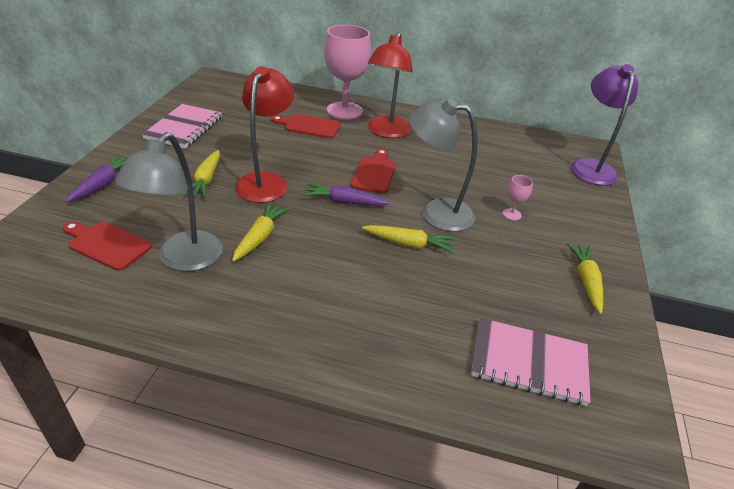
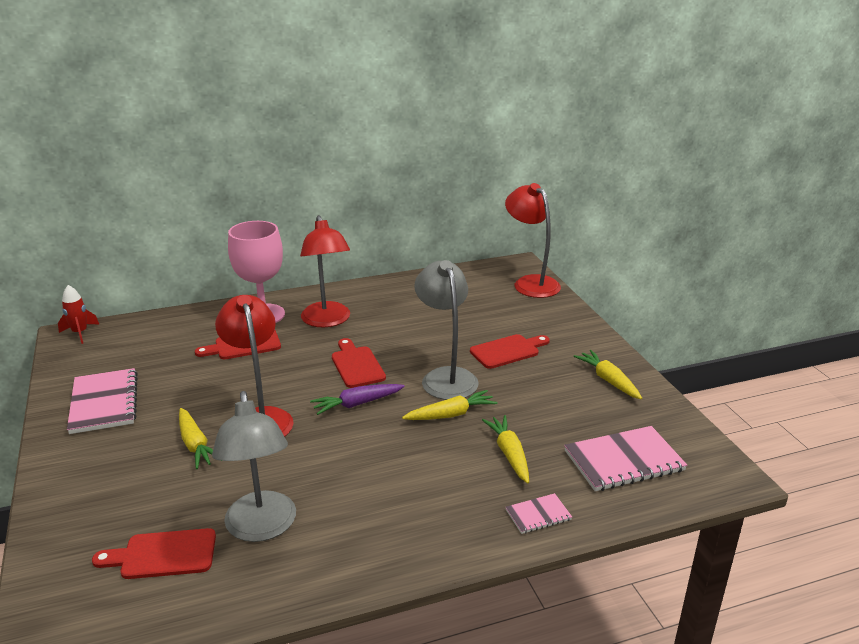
camera: 30 degrees left, 10 degrees down
(103, 184) = (80, 501): purple carrot -> none
(219, 79) = (80, 333): none -> red rocket
(260, 237) = (313, 471): yellow carrot -> yellow carrot (509, 454)
(397, 367) = (538, 515): none -> pink notebook
(436, 212) = (446, 377): grey lamp -> grey lamp turned 90 degrees clockwise
(512, 214) = (507, 351): pink goblet -> red cutting board
(590, 167) = (530, 283): purple lamp -> red lamp

